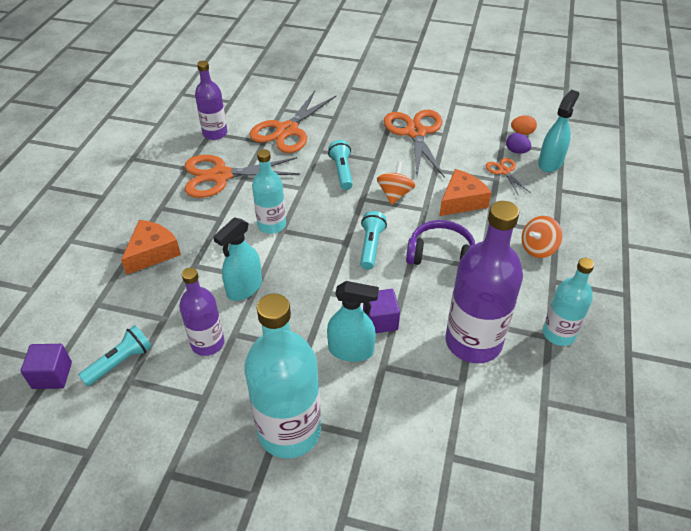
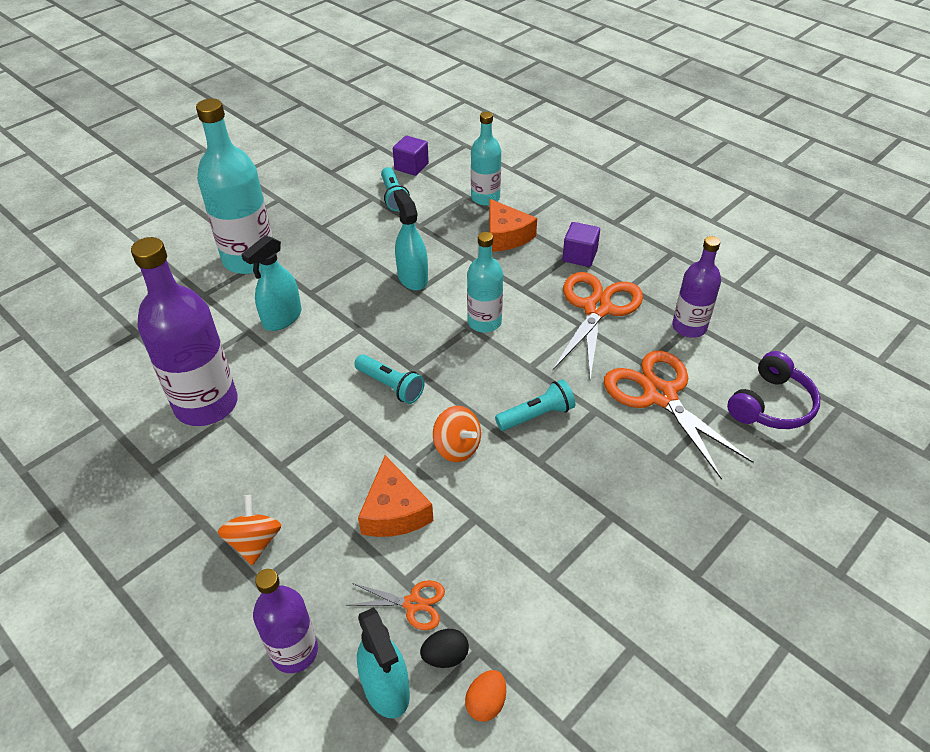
camera: 120 degrees right, 0 degrees up
(207, 343) = (370, 241): purple bottle -> purple bottle (294, 651)
(342, 171) = (537, 415): turquoise flashlight -> turquoise flashlight turned 45 degrees counterclockwise
(380, 320) = (293, 350): purple cube -> purple cube (579, 256)
(415, 132) = (575, 540): orange scissors -> none
(441, 254) = (328, 439): purple headphones -> purple headphones (771, 405)
(516, 151) = (445, 656): purple egg -> black egg
(558, 333) = (144, 479): turquoise bottle -> turquoise bottle (485, 198)

